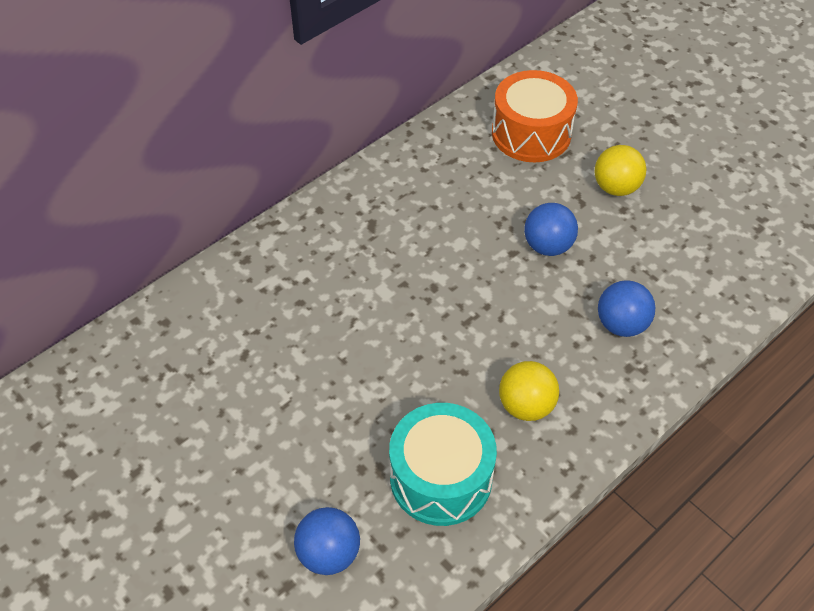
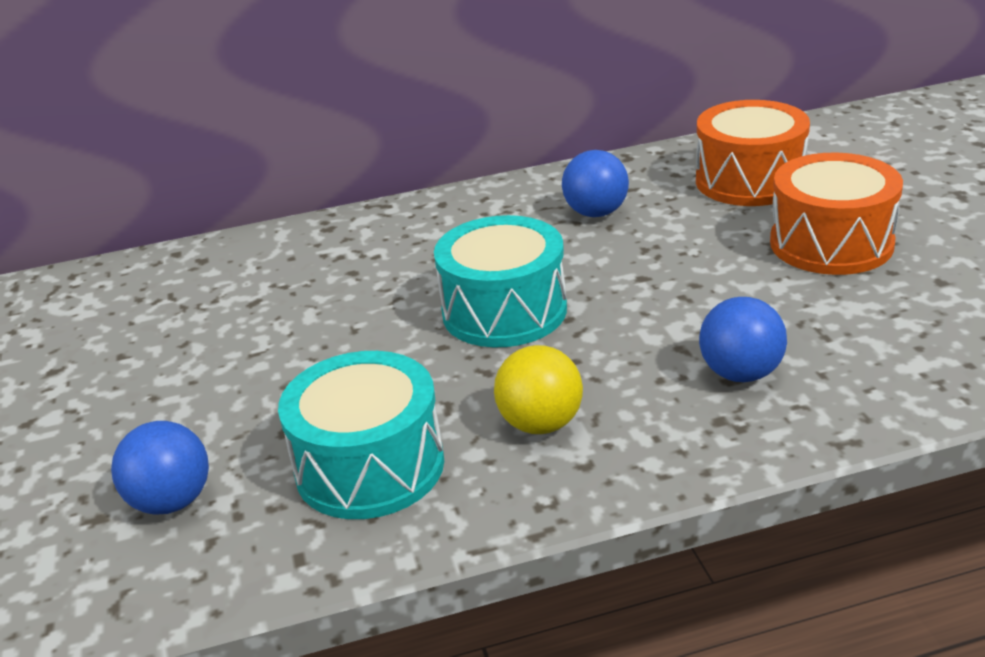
camera: 30 degrees right, 20 degrees down
(439, 311) = (504, 311): none -> turquoise drum
(548, 246) = (694, 280): blue ball -> blue ball (596, 213)
(616, 187) = (831, 243): yellow ball -> orange drum

